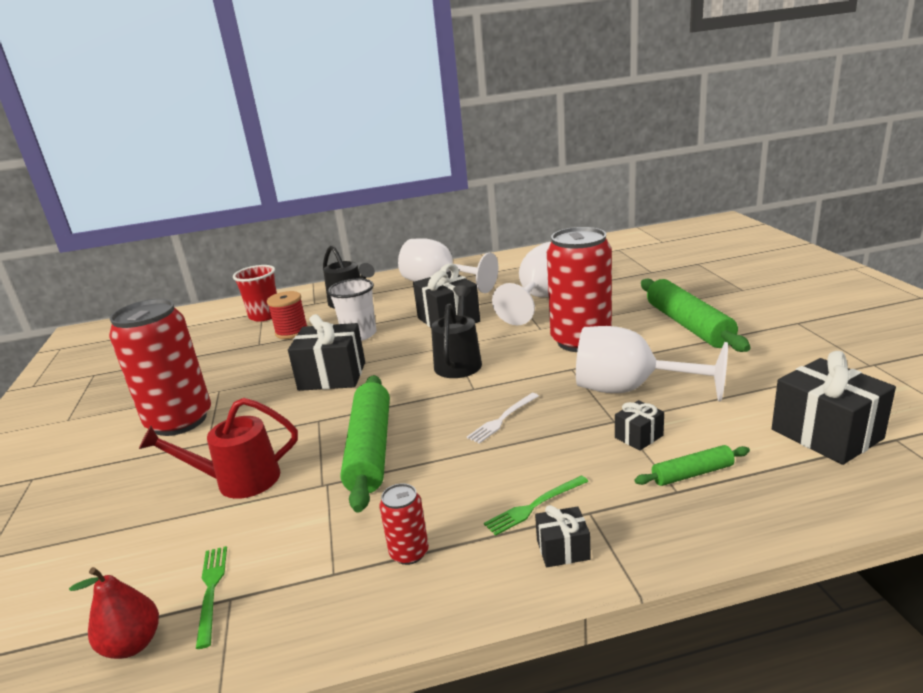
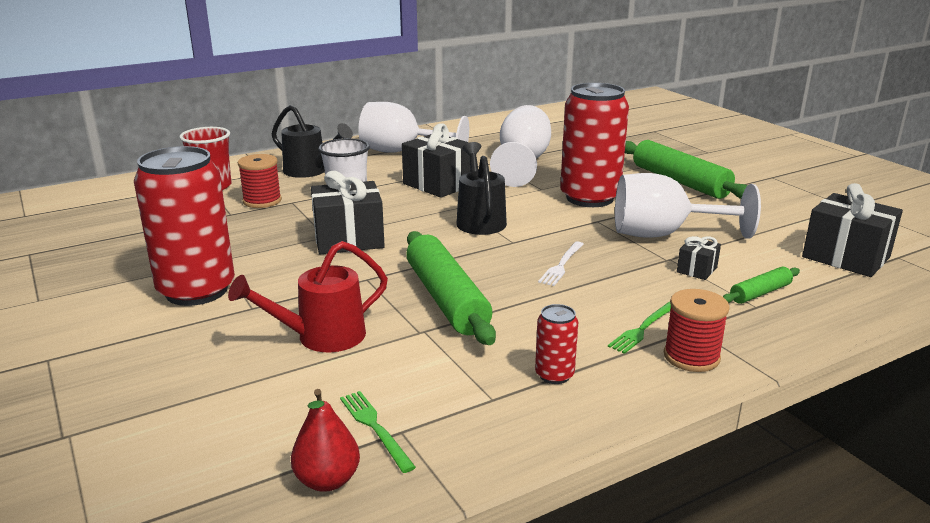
camera: 20 degrees left, 0 degrees up
(563, 549) = (691, 357): black gift -> red spool

